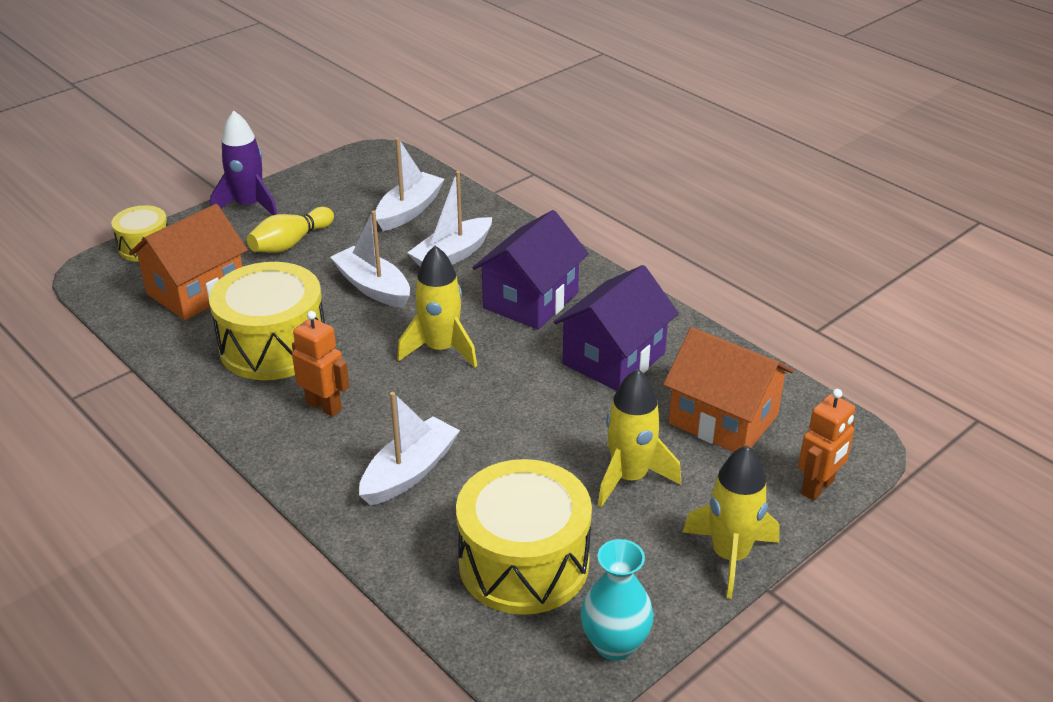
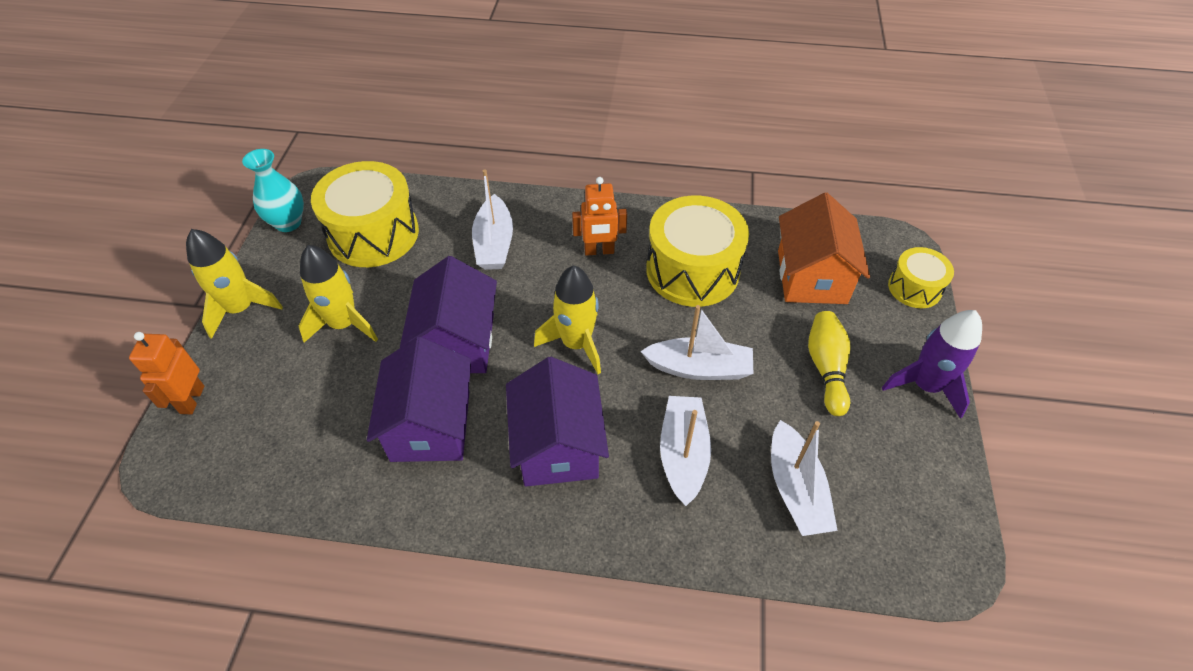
camera: 140 degrees right, 15 degrees up
(537, 403) = (457, 342): none -> purple house
(723, 419) = (298, 419): orange house -> none

